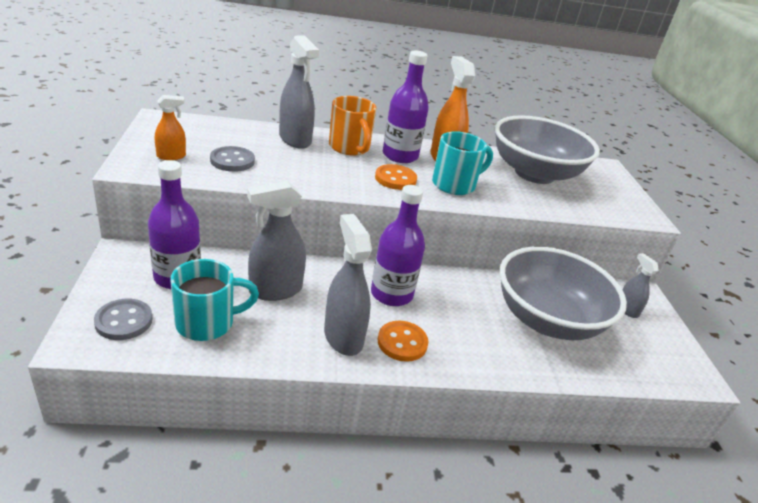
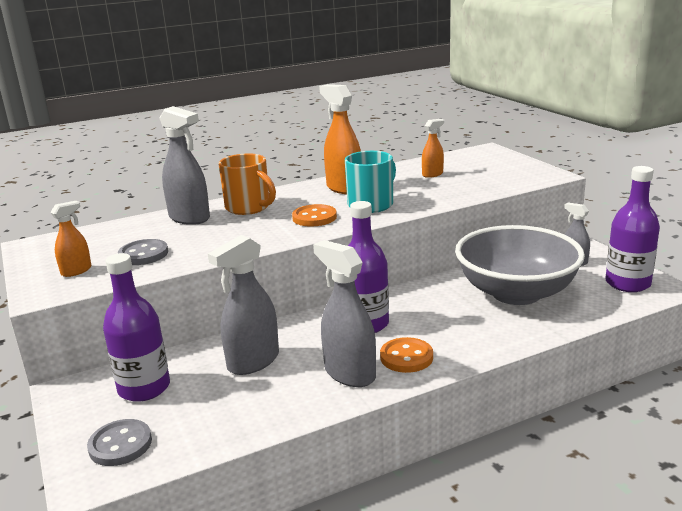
camera: 15 degrees left, 10 degrees down
(207, 323) = (209, 413): turquoise mug -> none
(400, 156) = (302, 199): purple bottle -> purple bottle (627, 283)
(534, 173) = (432, 174): grey bowl -> orange spray bottle

